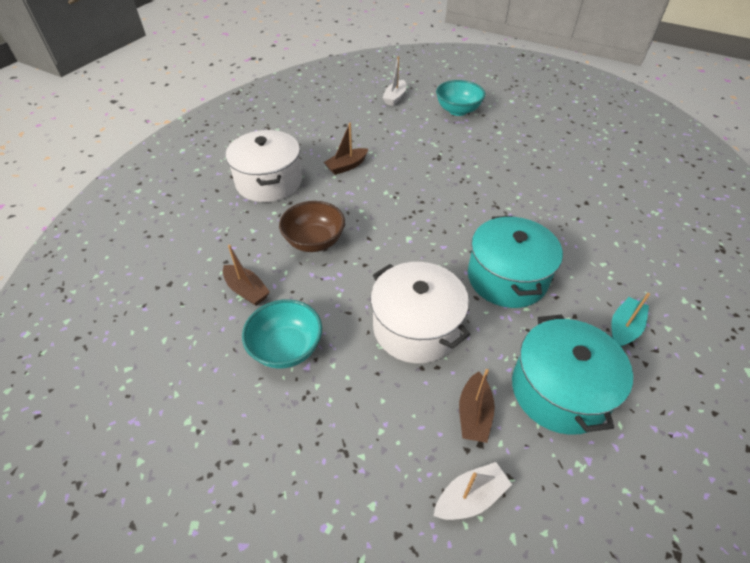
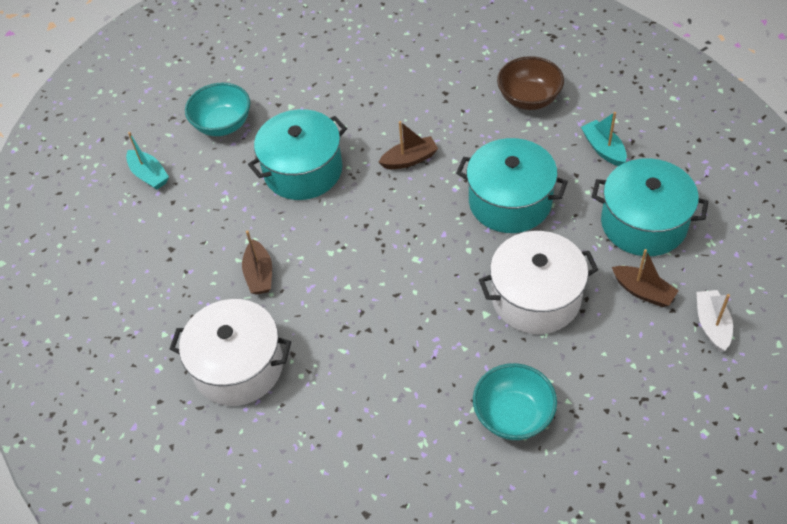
camera: 60 degrees left, 5 degrees up
(246, 290) = (417, 434): brown boat -> brown boat (409, 159)
(314, 241) = (374, 347): brown bowl -> brown bowl (529, 99)
(395, 98) = (149, 175): white boat -> turquoise boat
(448, 156) = (303, 170): none -> turquoise pot

